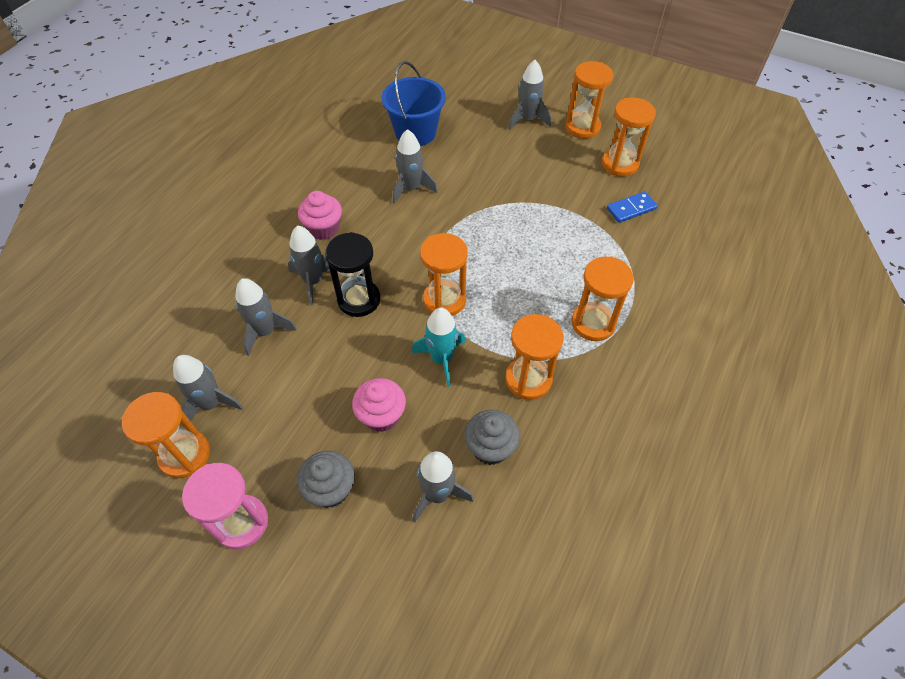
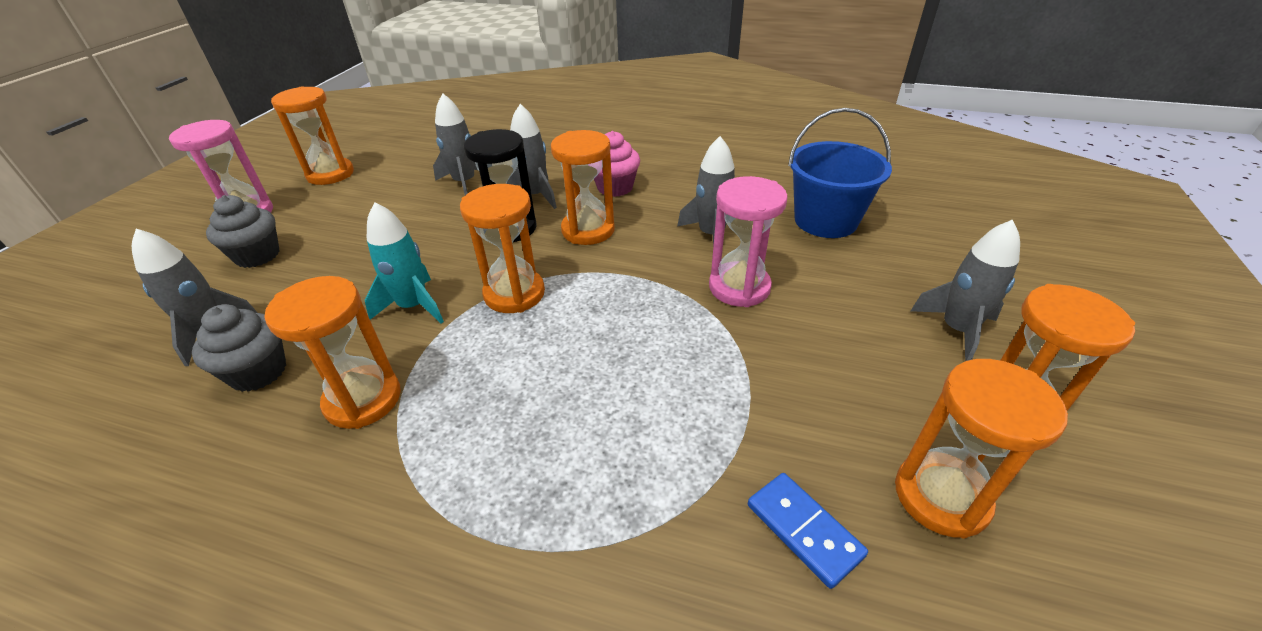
camera: 80 degrees right, 15 degrees down
(211, 404) = (382, 174): grey rocket -> none
(381, 416) = (339, 272): pink cupcake -> none
(471, 189) = (739, 287): none -> pink hourglass
(593, 323) = (471, 479): orange hourglass -> orange hourglass (588, 230)

